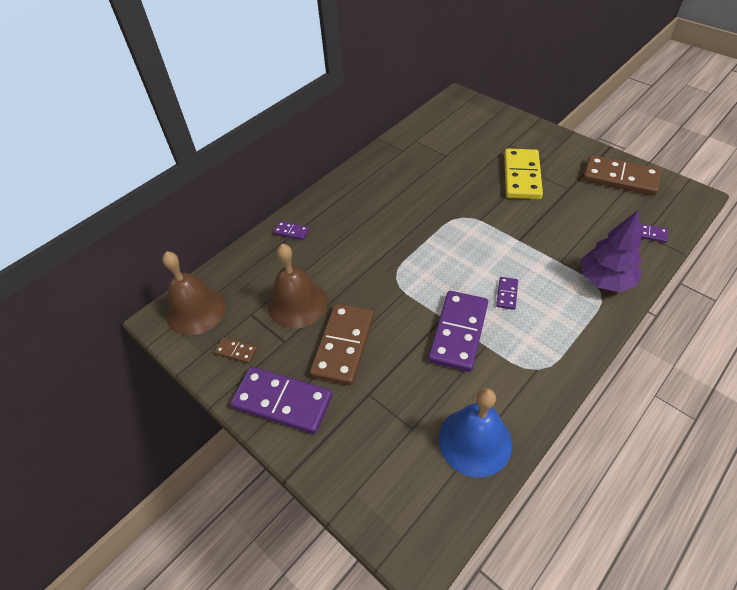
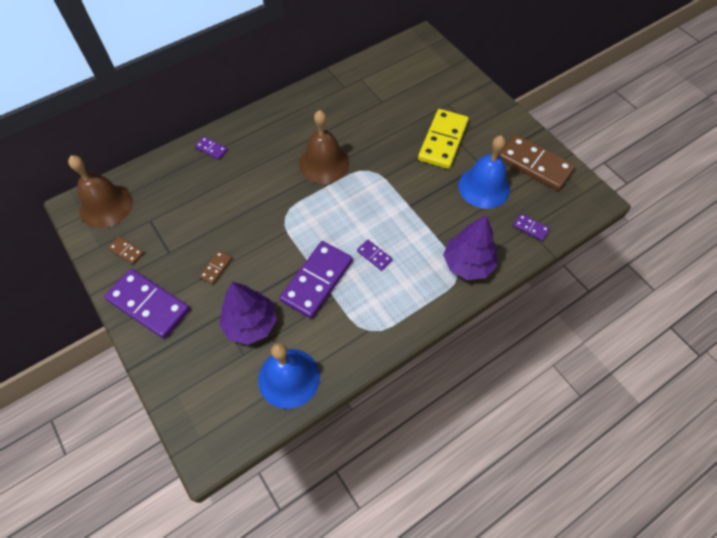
camera: 10 degrees right, 10 degrees up
(297, 304) = (192, 220): brown bell -> brown bell (324, 163)
(344, 345) = (216, 268): brown domino -> brown domino, size x0.45
(406, 393) = (250, 324): none -> purple tree
(507, 294) = (374, 255): purple domino -> purple domino turned 75 degrees counterclockwise
(582, 207) = (484, 187): none -> blue bell

